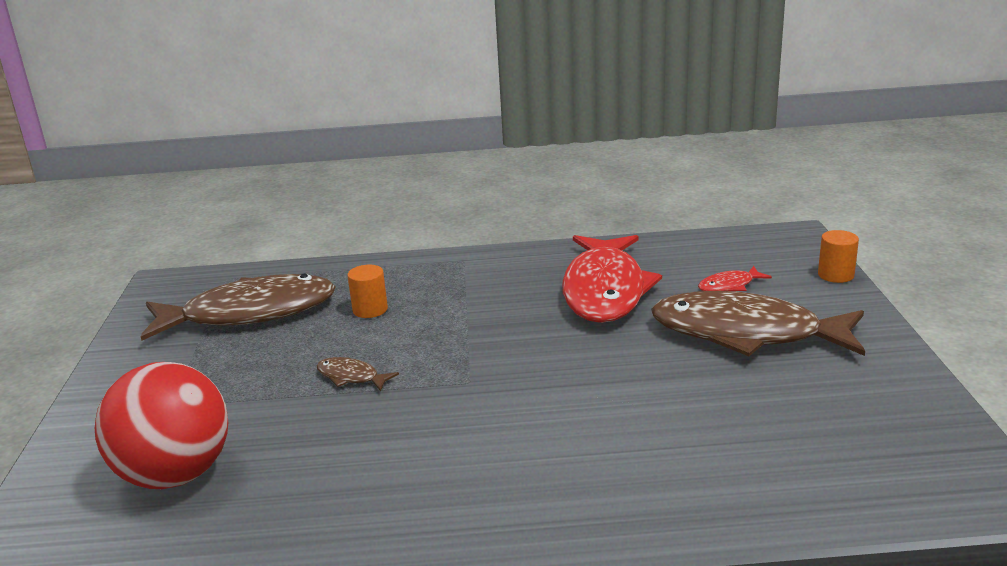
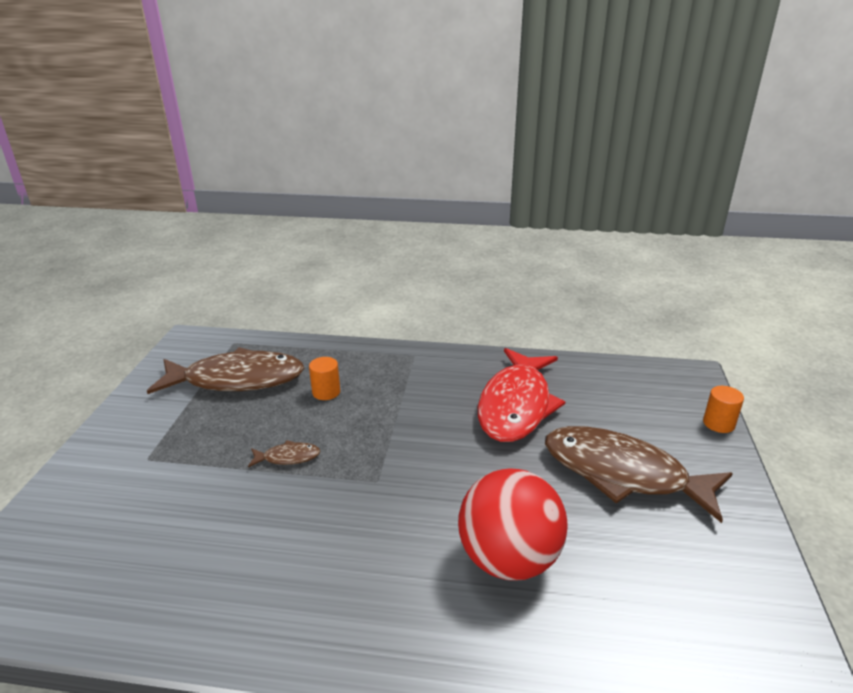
camera: 10 degrees right, 5 degrees up
(175, 475) = (122, 530): red ball -> red ball (508, 559)
(351, 377) = (288, 457): brown fish -> brown fish turned 135 degrees clockwise
(729, 286) = (622, 419): red fish -> none

